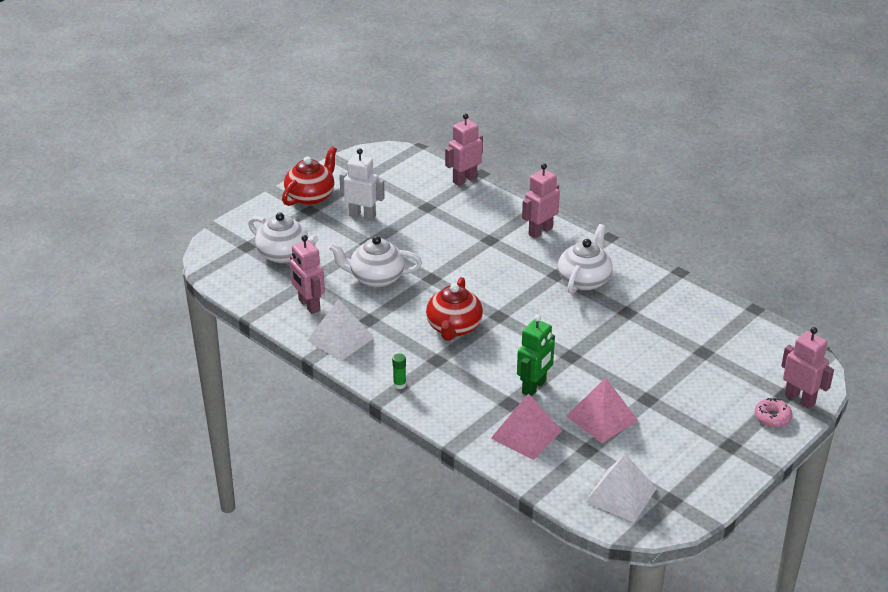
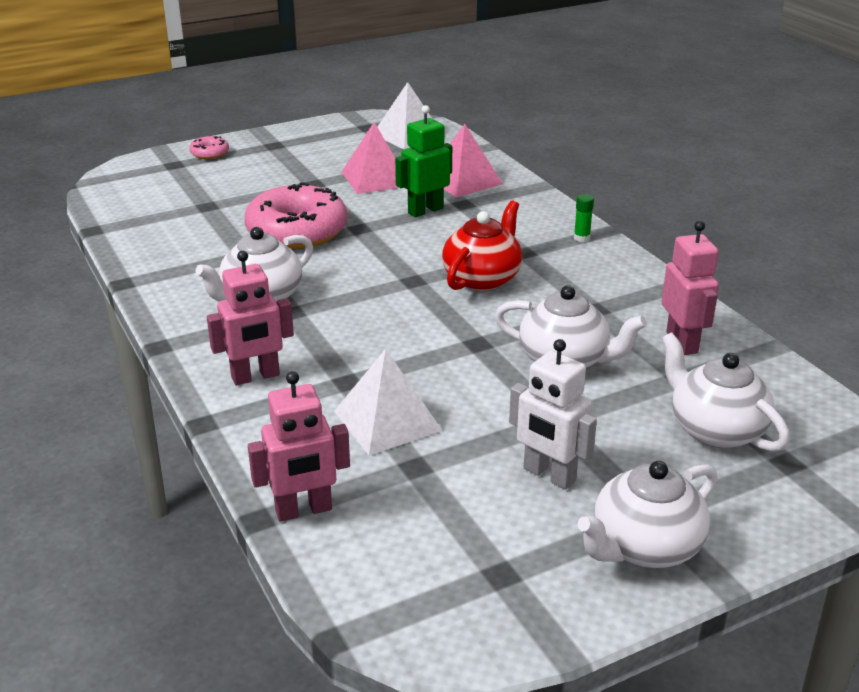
camera: 160 degrees left, 5 degrees down
(311, 196) = (644, 547): red teapot -> white teapot
(340, 339) = (643, 294): white pyramid -> white pyramid (387, 421)
(612, 341) = (297, 231): none -> pink donut
(800, 399) = (165, 159): pink robot -> none

